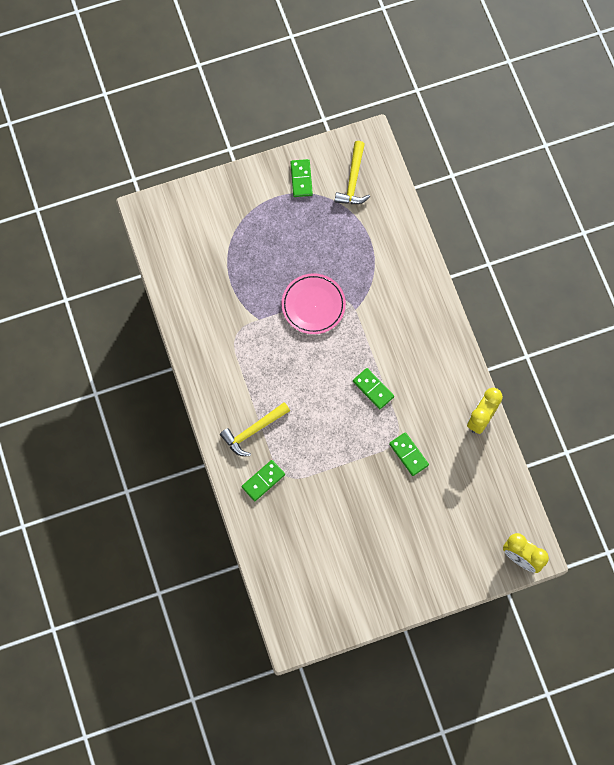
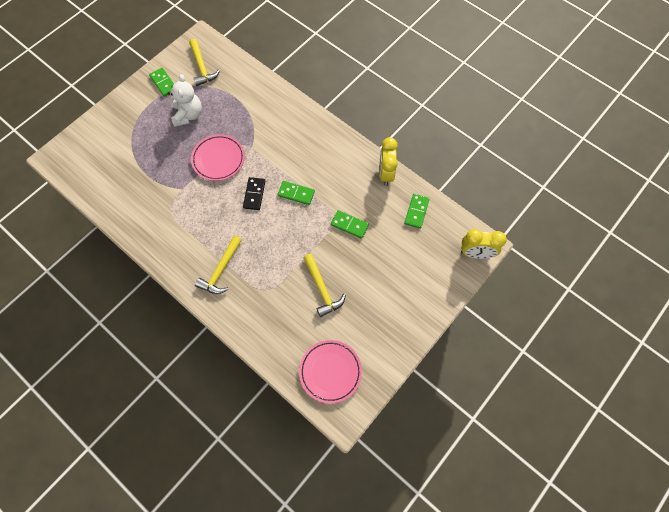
camera: 30 degrees left, 5 degrees down
(263, 481) = (249, 303): green domino -> green domino (416, 211)
(303, 592) = (330, 372): none -> pink plate
(308, 234) = (188, 115): none -> white teddy bear
(329, 366) = (254, 194): none -> black domino
(342, 507) = (322, 289): none -> yellow hammer

